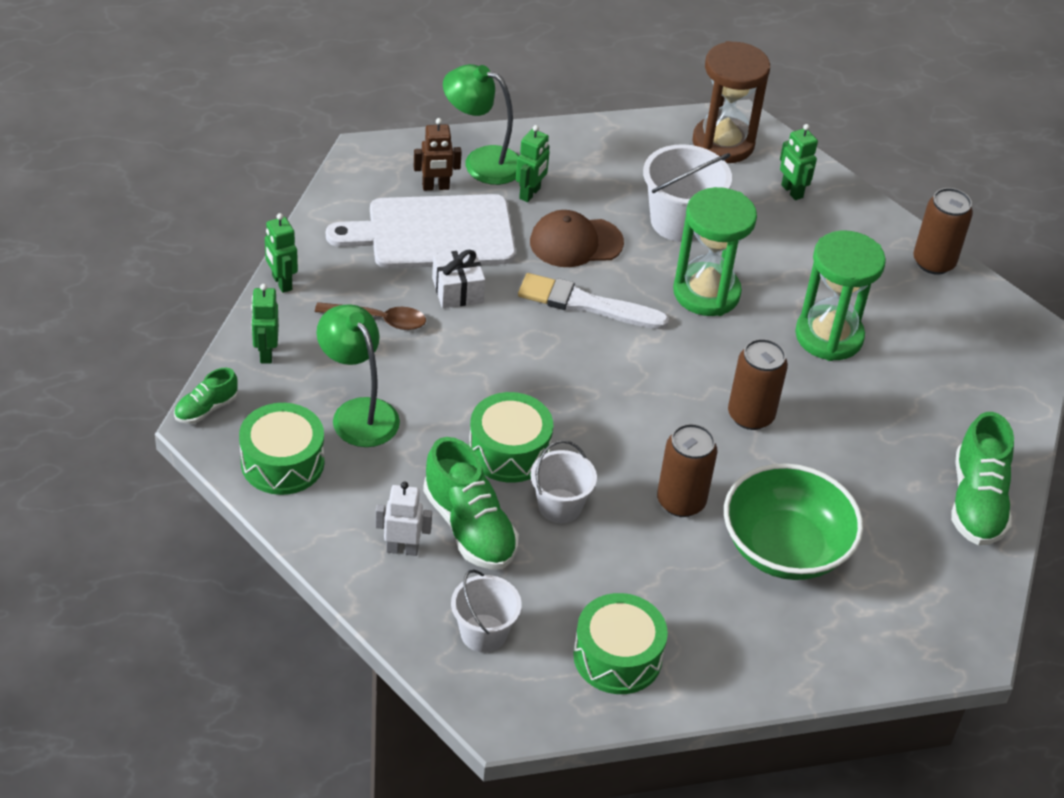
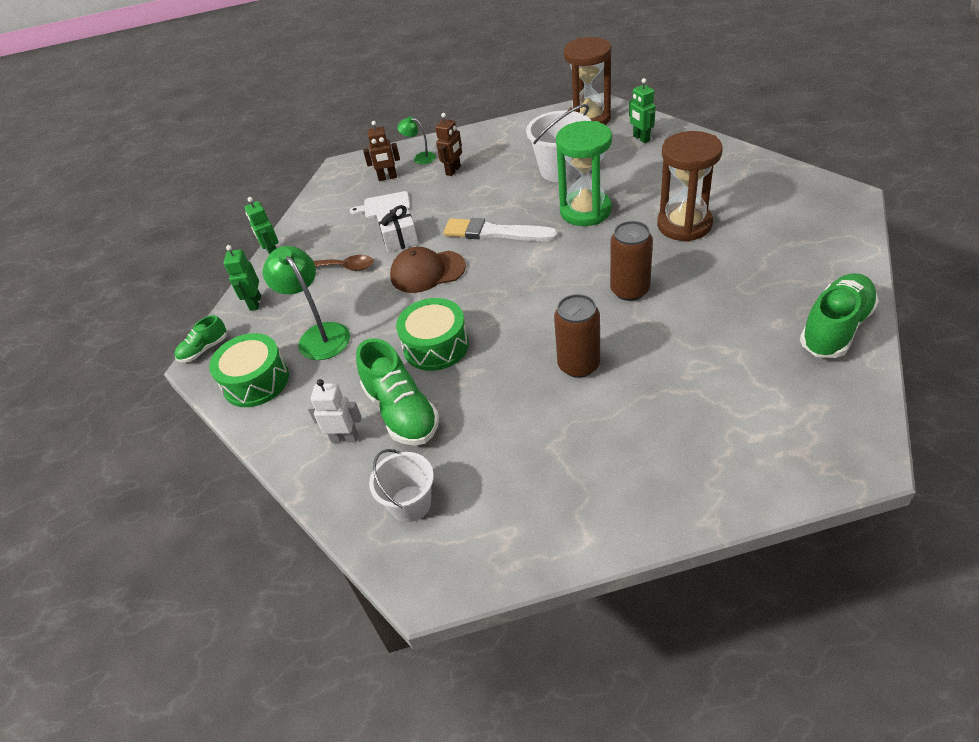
camera: 10 degrees right, 0 degrees up
(433, 233) = (384, 205): white cutting board -> white cutting board, size x0.45
(481, 162) = (420, 158): green lamp -> green lamp, size x0.54
(530, 193) = (453, 170): green robot -> brown robot
(559, 506) = (477, 383): white bucket -> none
(575, 242) = (486, 195): brown cap -> brown cap (427, 272)
(617, 657) = (531, 510): green drum -> none
(785, 548) = (673, 391): green bowl -> none
(829, 336) = (684, 225): green hourglass -> brown hourglass
(933, 262) = (756, 164): brown can -> none
(976, 502) = (835, 328): green shoe -> green shoe turned 150 degrees counterclockwise

